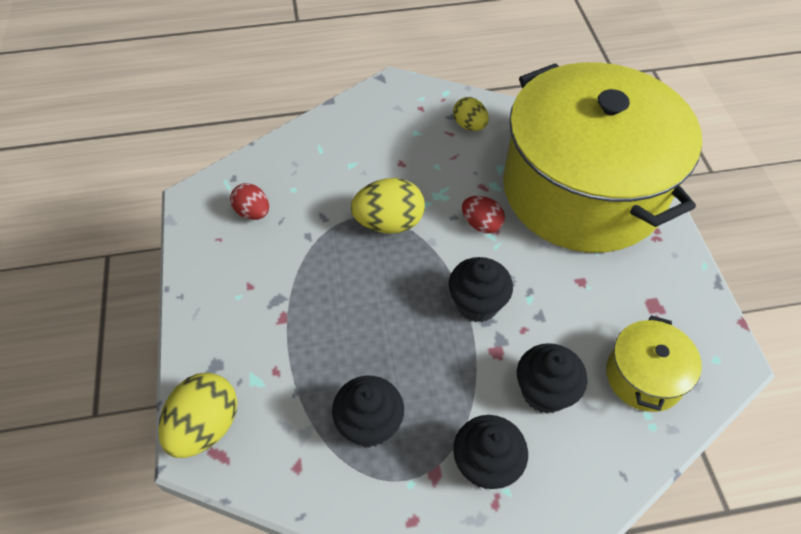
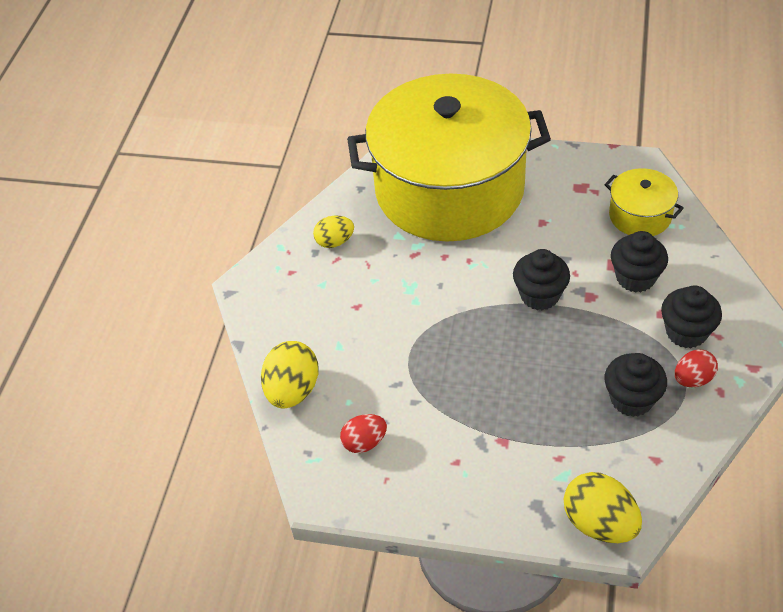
camera: 65 degrees left, 5 degrees down
(389, 223) = (427, 334): yellow egg -> yellow egg (293, 390)
(481, 224) = (457, 268): red egg -> red egg (693, 379)

